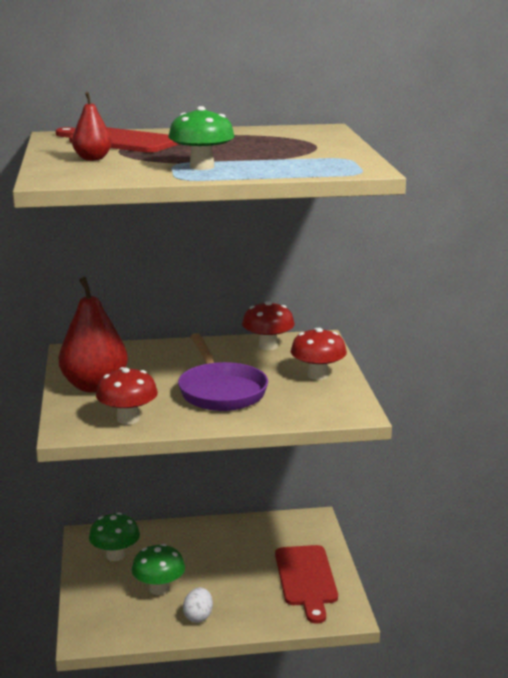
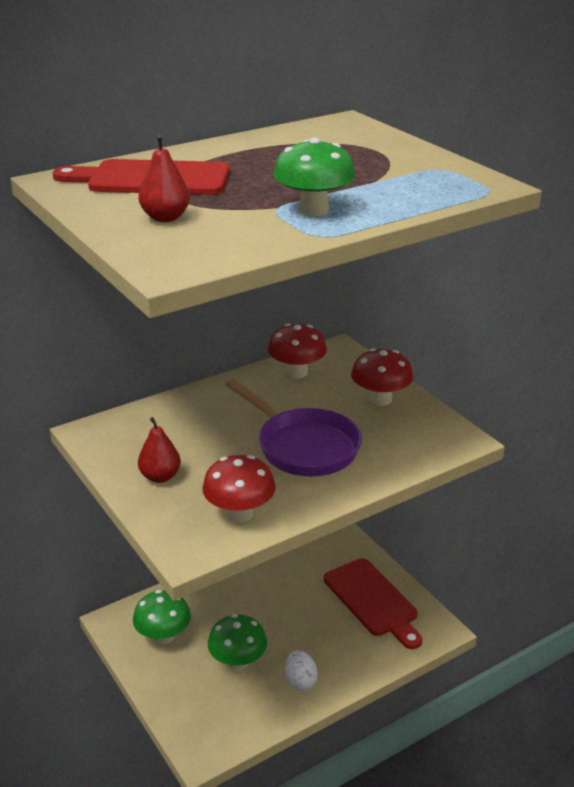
camera: 25 degrees left, 10 degrees up
(95, 386) = (160, 477): red pear -> red pear, size x0.52

